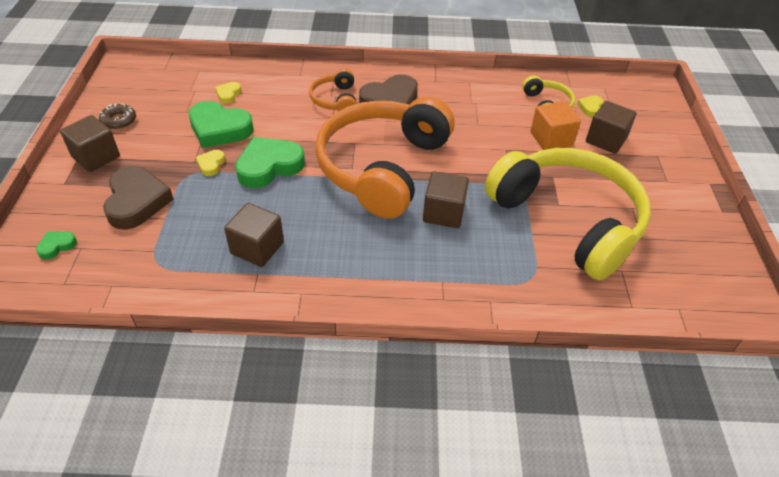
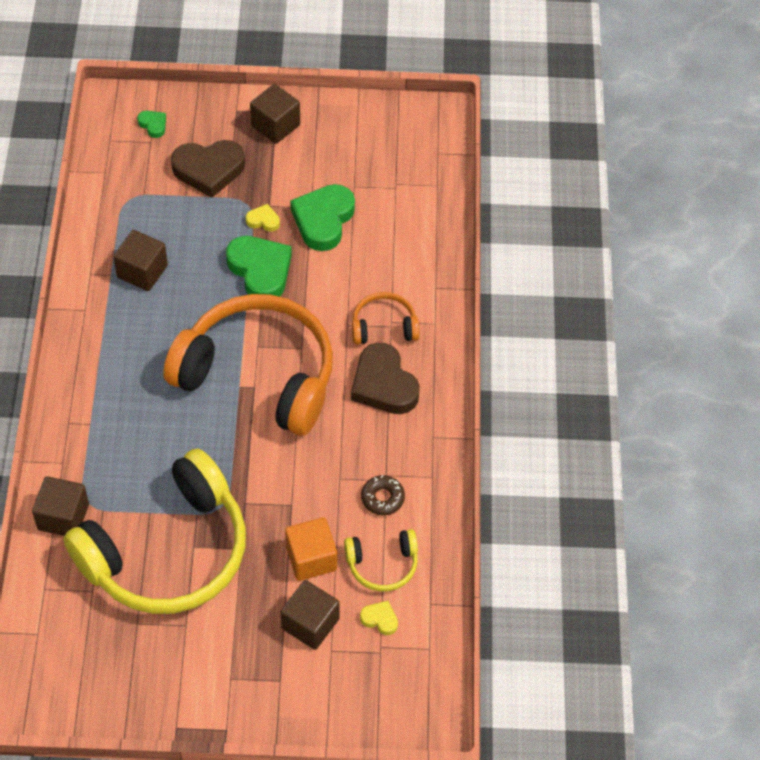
camera: 90 degrees right, 10 degrees up
(119, 121) = (335, 131): brown donut -> brown donut (382, 498)
(228, 94) = (389, 220): yellow heart -> none
(443, 213) = (183, 430): brown cube -> brown cube (63, 517)

